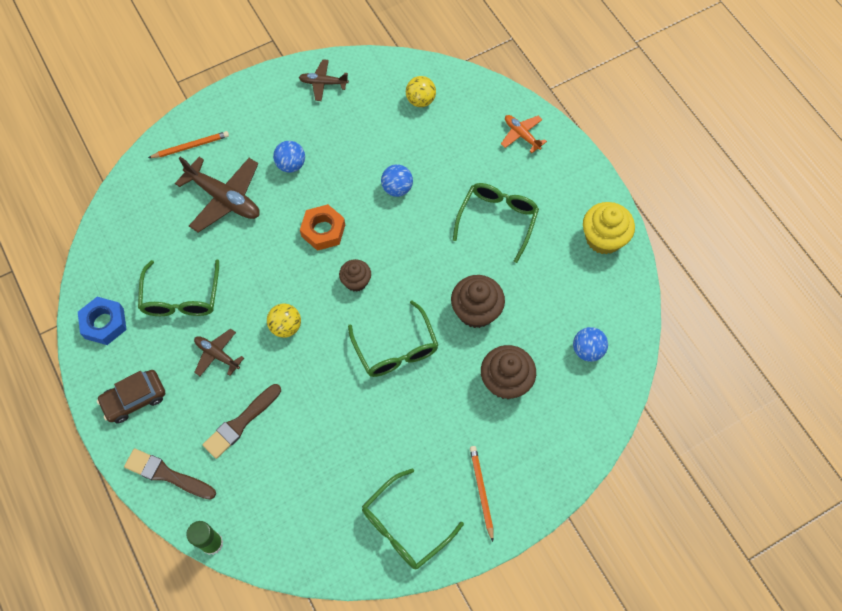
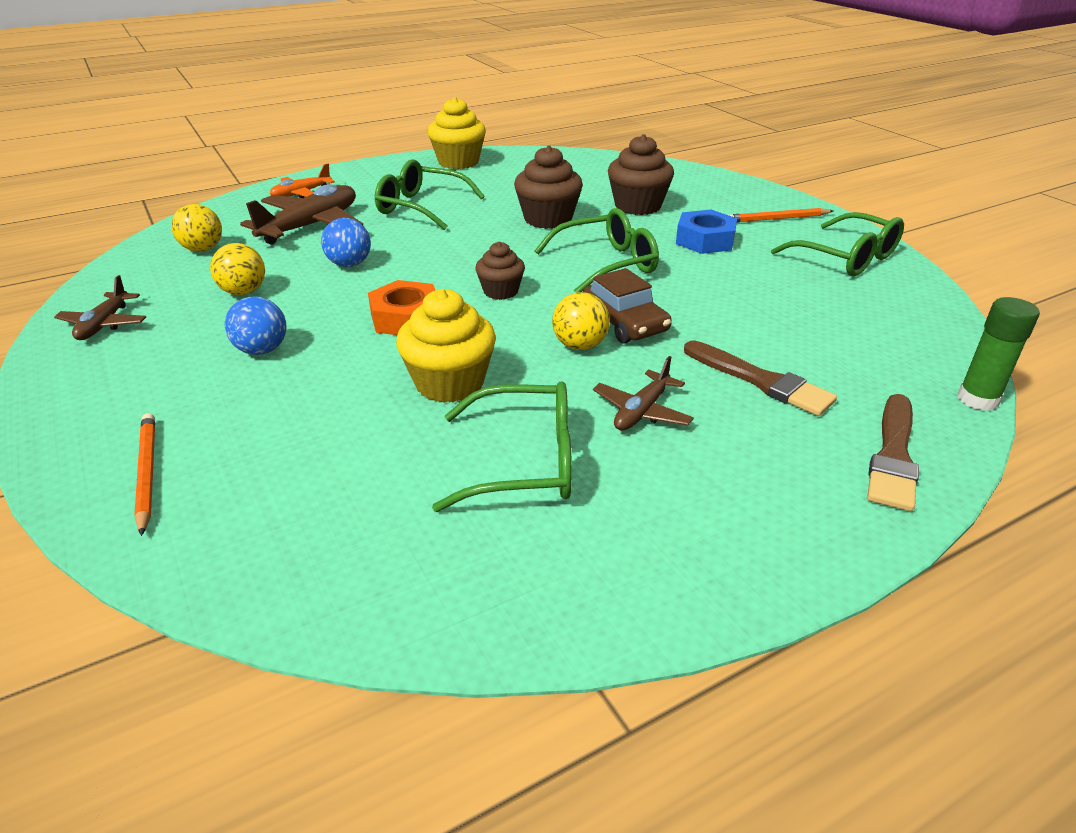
camera: 90 degrees left, 30 degrees down
(104, 323) = (591, 580): blue nut -> blue nut (705, 240)
(134, 399) = (761, 512): brown car -> brown car (624, 323)
(224, 198) = (304, 420): brown plane -> brown plane (311, 226)
(251, 260) = (449, 383): none -> yellow cupcake
(359, 139) = (243, 292): none -> yellow ball
(587, 350) = (593, 171): blue ball -> none

